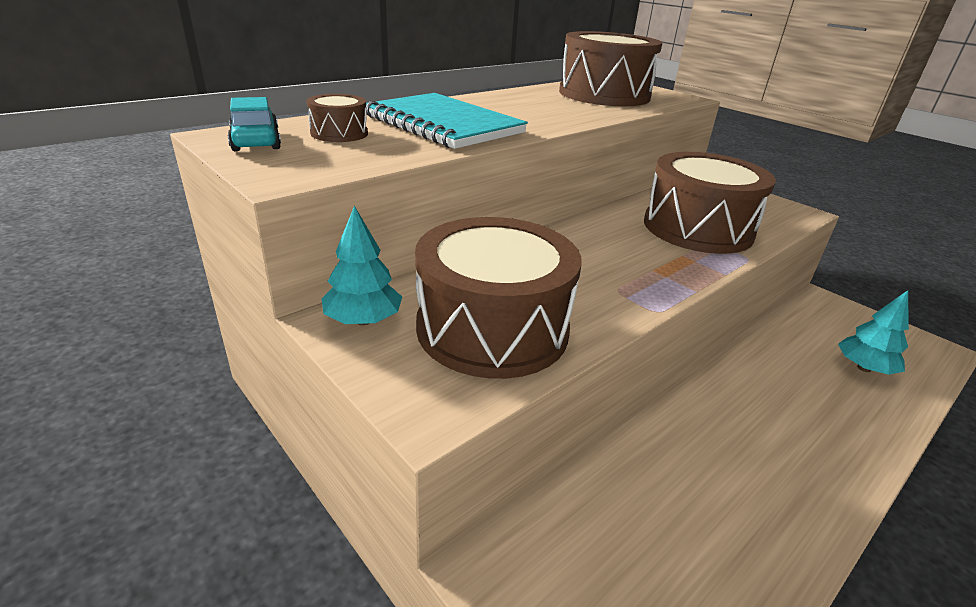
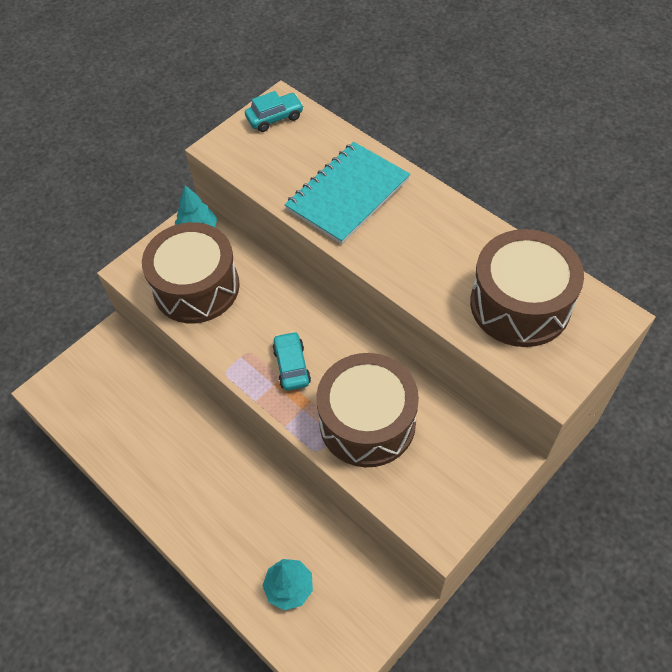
camera: 90 degrees right, 25 degrees up
(339, 133) = (304, 148): brown drum -> none
(635, 262) = (291, 366): none -> turquoise car

